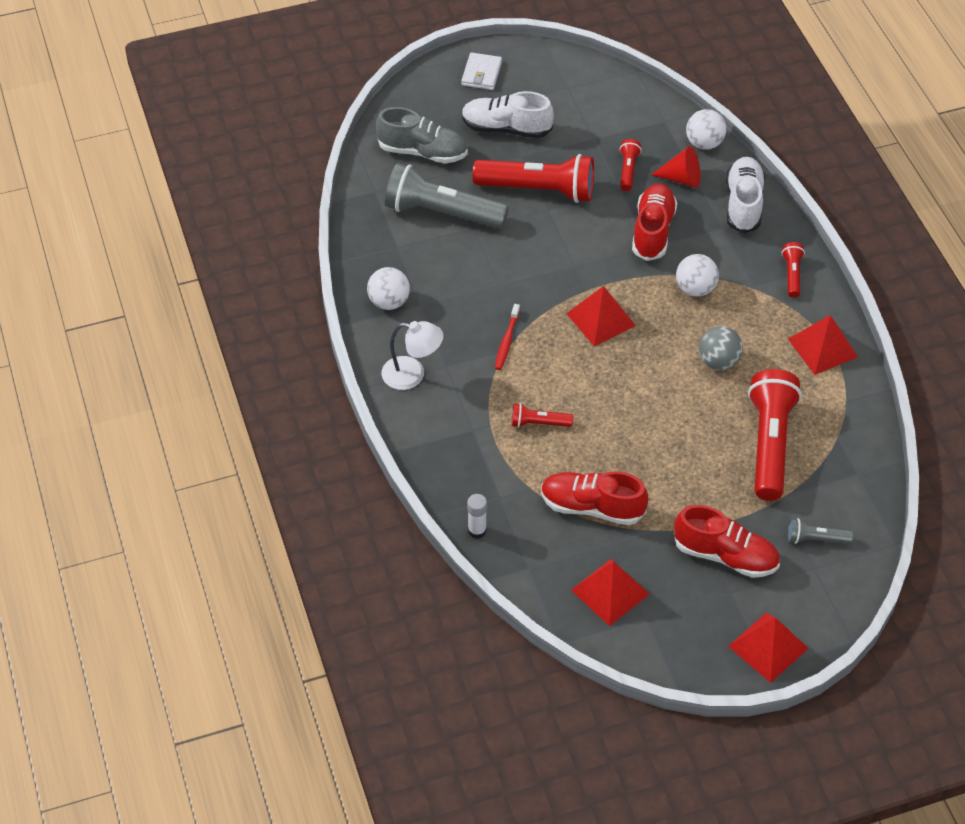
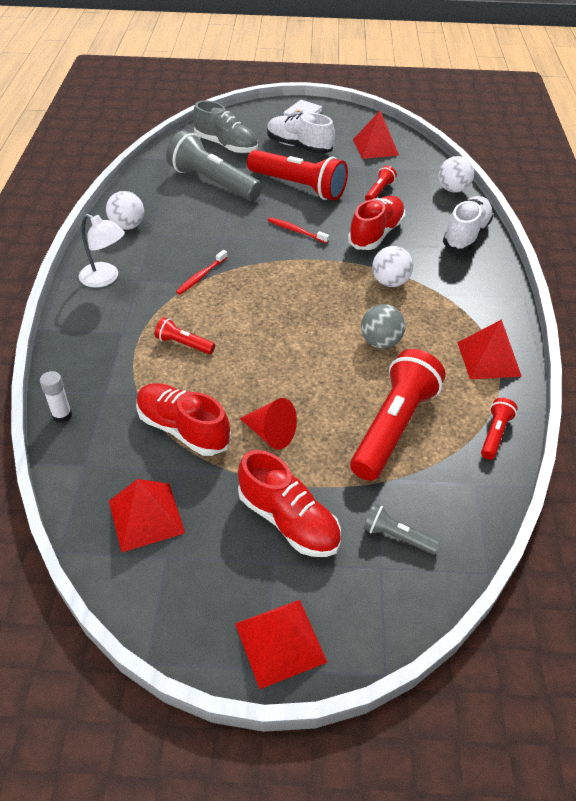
camera: 20 degrees right, 5 degrees down
(569, 253) = (296, 231): none -> red toothbrush
(601, 319) = (292, 282): red pyramid -> red pyramid (375, 147)
(681, 178) = (421, 206): red cone -> red cone (271, 433)
(792, 274) = (485, 294): red flashlight -> red flashlight (495, 434)

